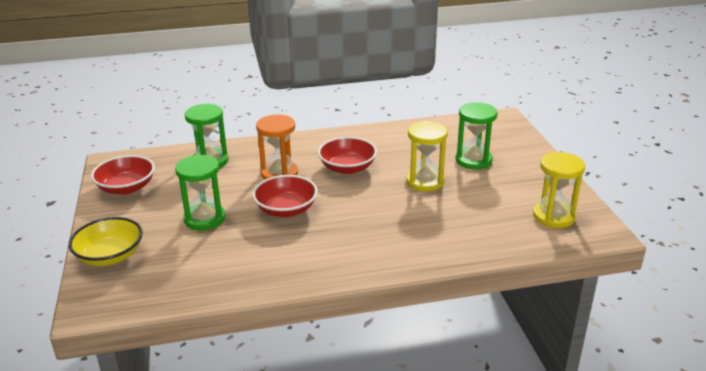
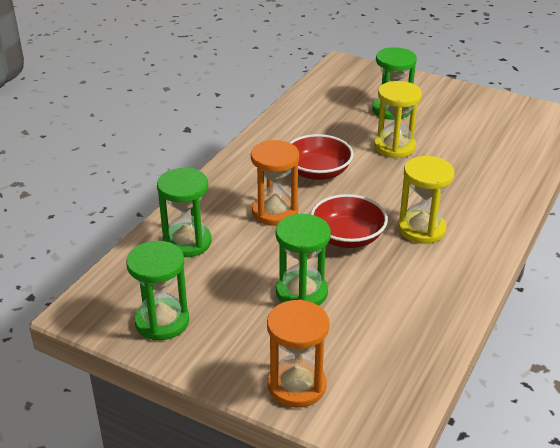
camera: 50 degrees left, 5 degrees up
(110, 256) = (296, 385): yellow bowl -> orange hourglass
(126, 188) = (162, 321): red bowl -> green hourglass
(553, 216) = (516, 122): yellow hourglass -> yellow hourglass (421, 229)

